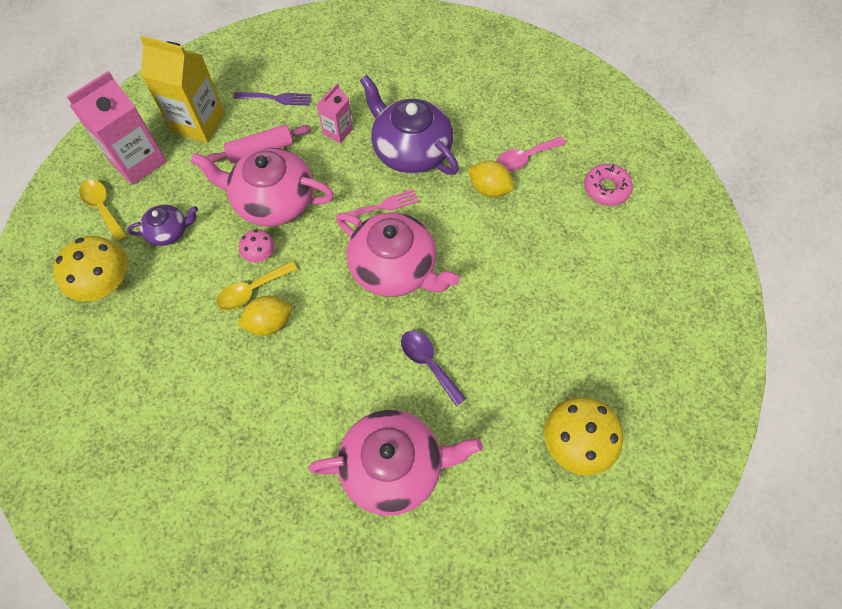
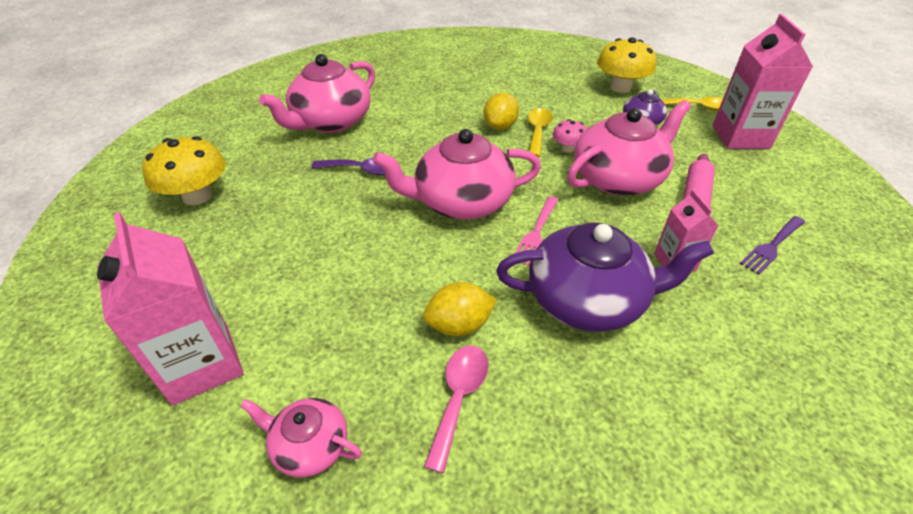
camera: 135 degrees right, 20 degrees down
(199, 123) = (769, 183): yellow carton -> none
(606, 189) = (310, 446): pink donut -> pink teapot
(637, 270) = (202, 364): none -> pink carton

